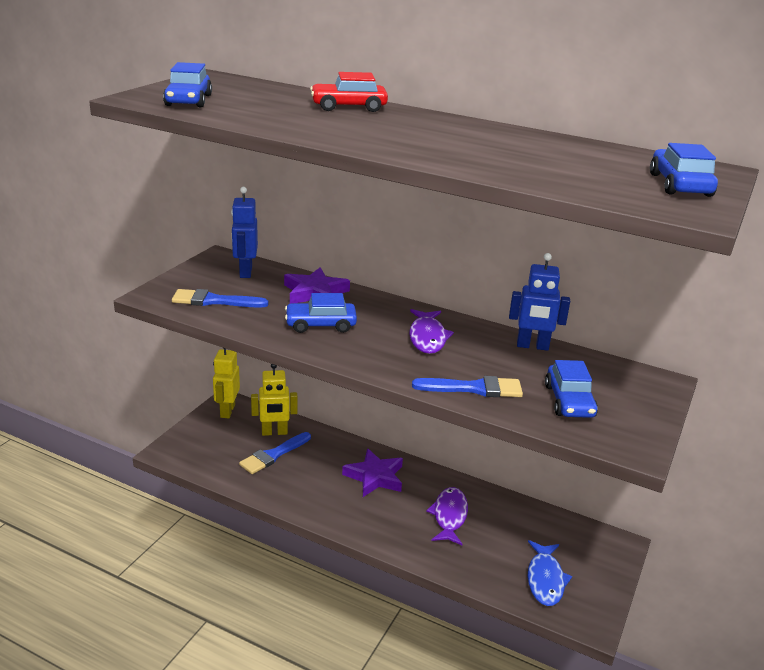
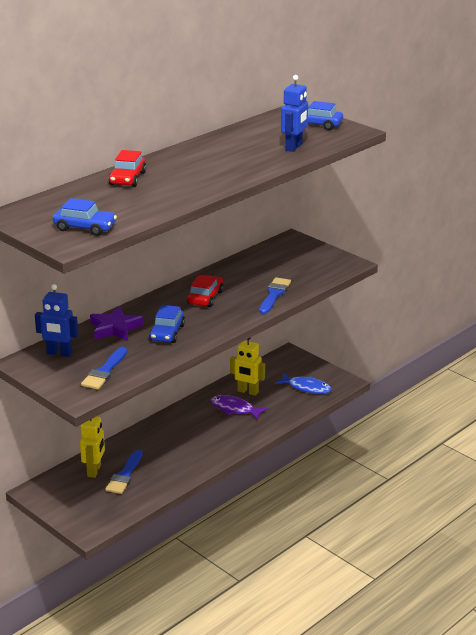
camera: 70 degrees left, 0 degrees up
(227, 411) = (47, 492): yellow robot -> yellow robot (247, 392)
(273, 455) = (125, 475): blue brush -> blue brush turned 45 degrees clockwise
(374, 477) = (177, 432): purple star -> none
(427, 337) = (205, 297): purple fish -> red car
(532, 346) = (234, 266): blue robot -> blue robot (294, 147)
(569, 401) = (300, 270): blue car -> none

